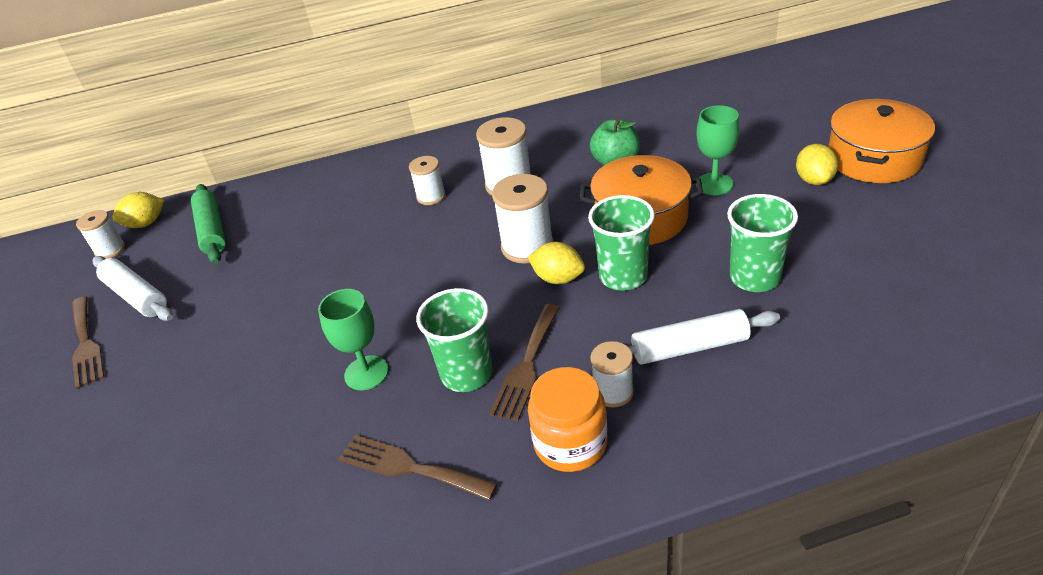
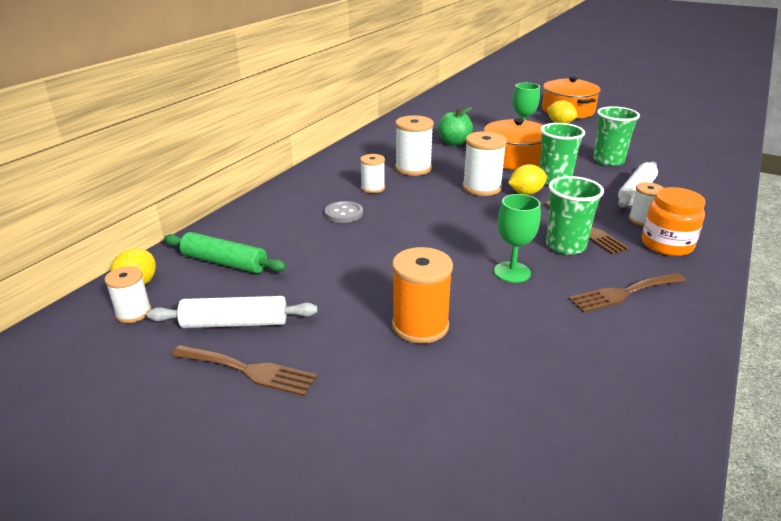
camera: 50 degrees left, 10 degrees down
(217, 380) = (420, 326): none -> orange spool
(360, 218) = (344, 213): none -> grey button

